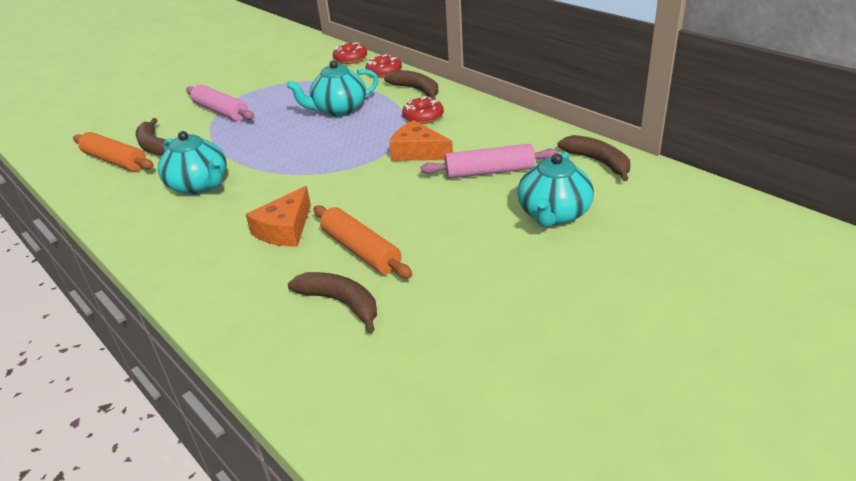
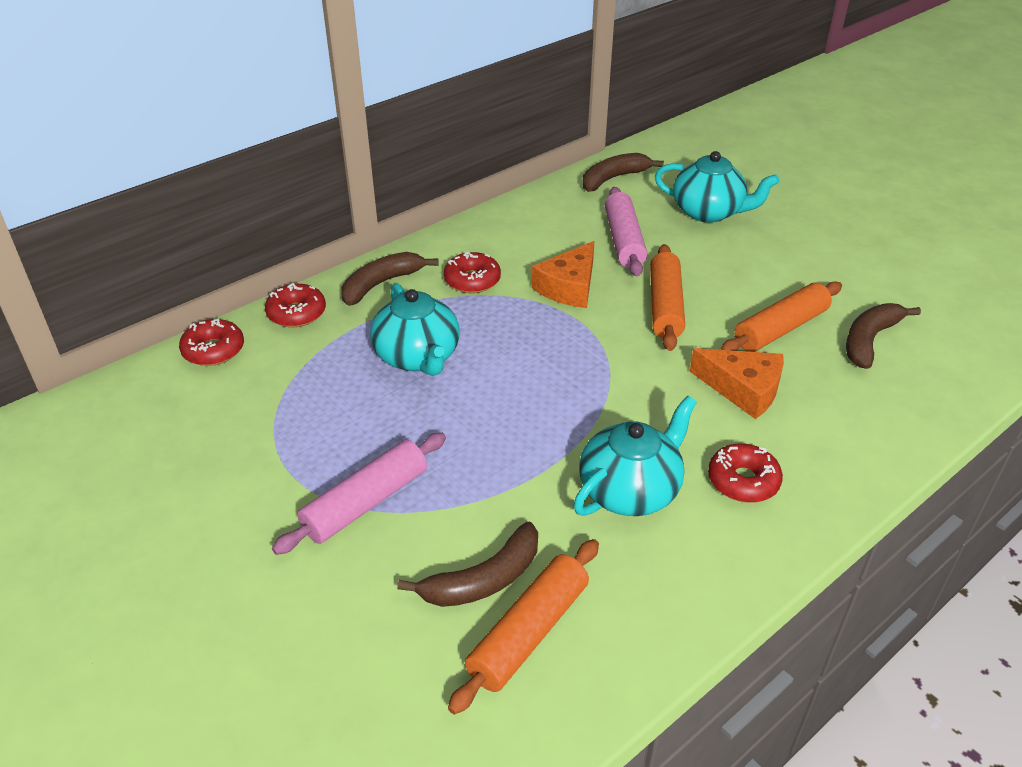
camera: 90 degrees left, 5 degrees up
(191, 227) = (743, 481): none -> red donut
(393, 193) = (664, 306): none -> orange rolling pin

